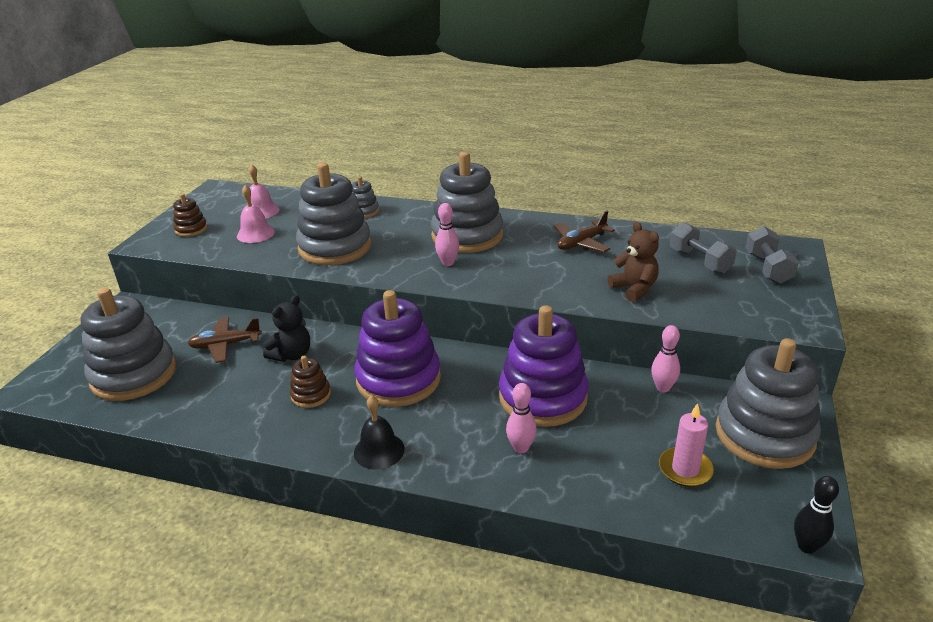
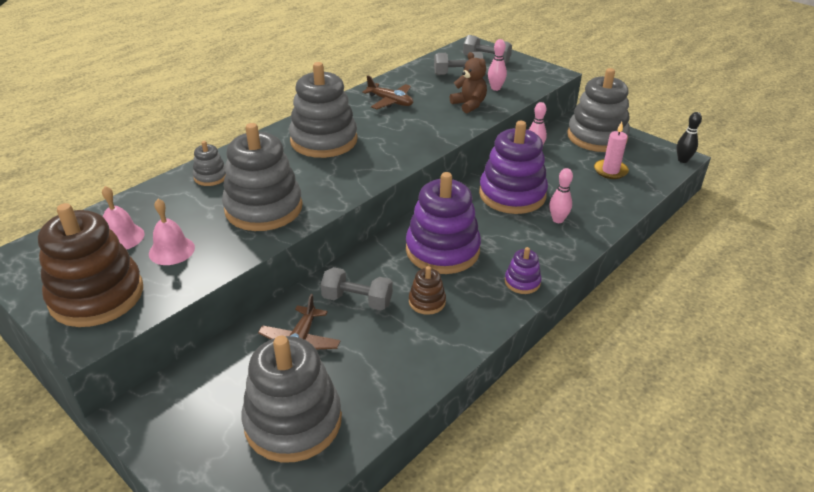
camera: 65 degrees left, 5 degrees up
(191, 229) = (97, 295): brown stacking toy -> brown stacking toy, size x2.18
(292, 355) = (357, 300): black teddy bear -> grey dumbbell
(379, 450) = (522, 282): black bell -> purple stacking toy
(448, 263) = (358, 160): pink bowling pin -> pink bowling pin (495, 88)
(581, 243) = (390, 102): brown plane -> brown plane turned 45 degrees counterclockwise
(634, 289) = (469, 105): brown teddy bear -> brown teddy bear turned 60 degrees clockwise

